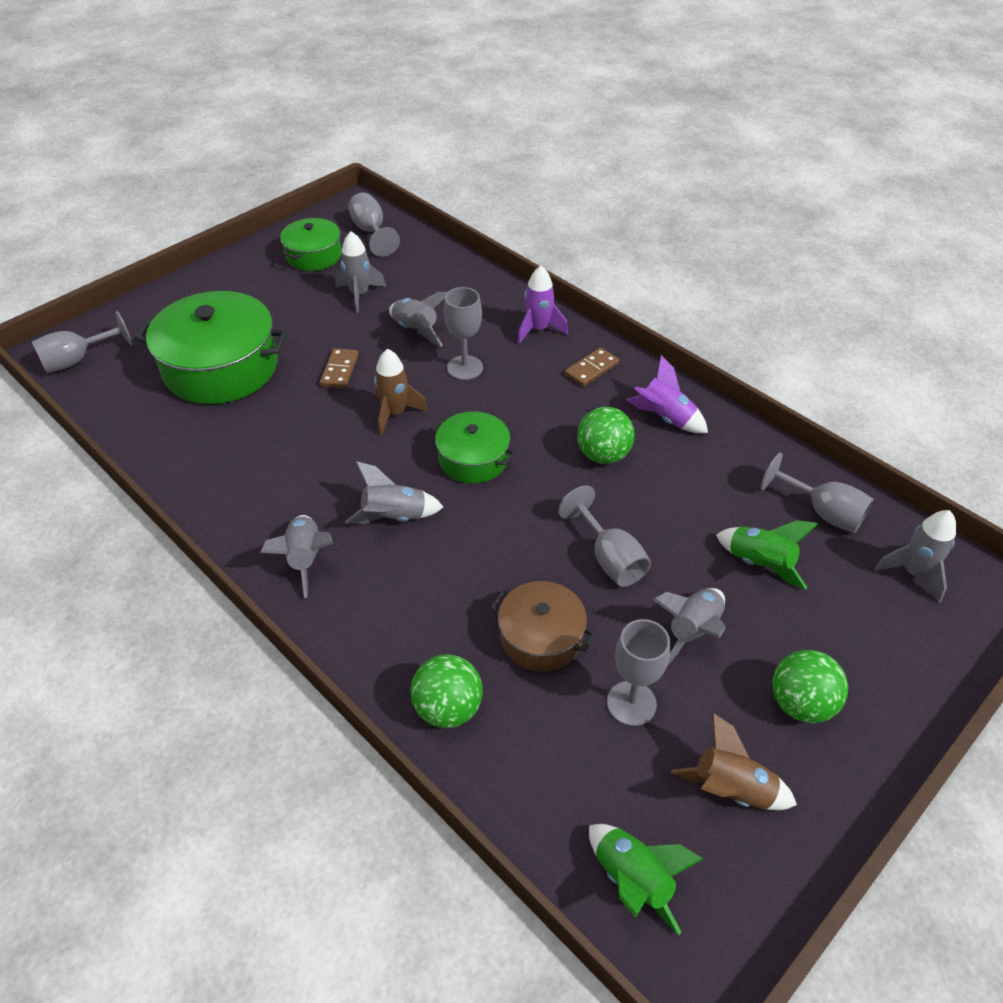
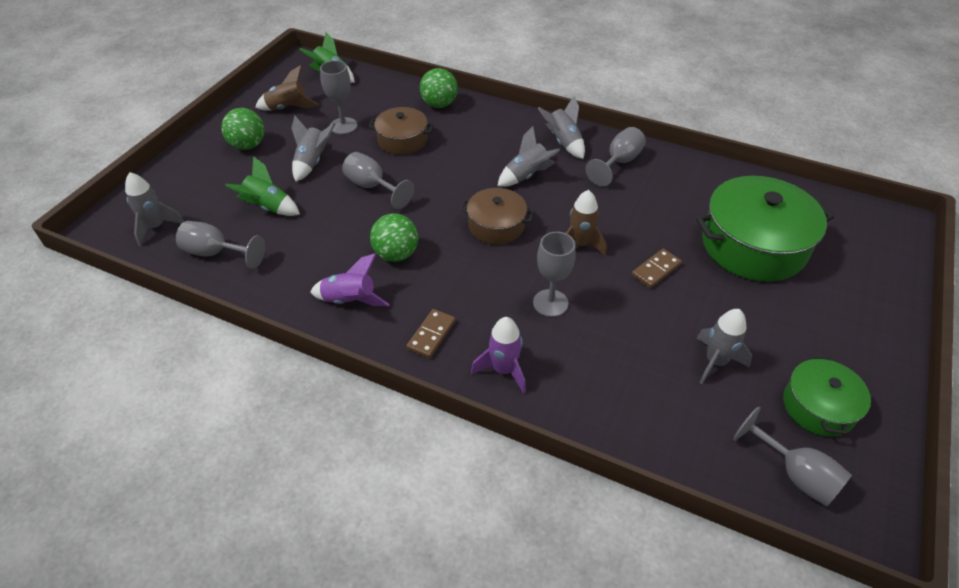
camera: 160 degrees right, 0 degrees up
(78, 360) = (869, 221): grey goblet -> grey goblet (618, 163)
(340, 370) = (656, 270): brown domino -> brown domino turned 60 degrees clockwise
(416, 330) = (624, 332): grey rocket -> none
(473, 459) = (496, 226): green pot -> brown pot

